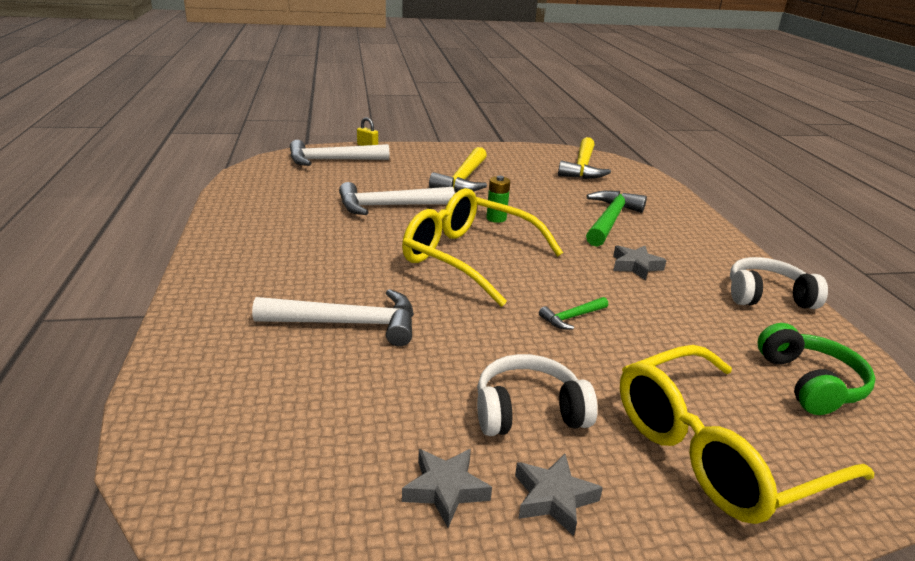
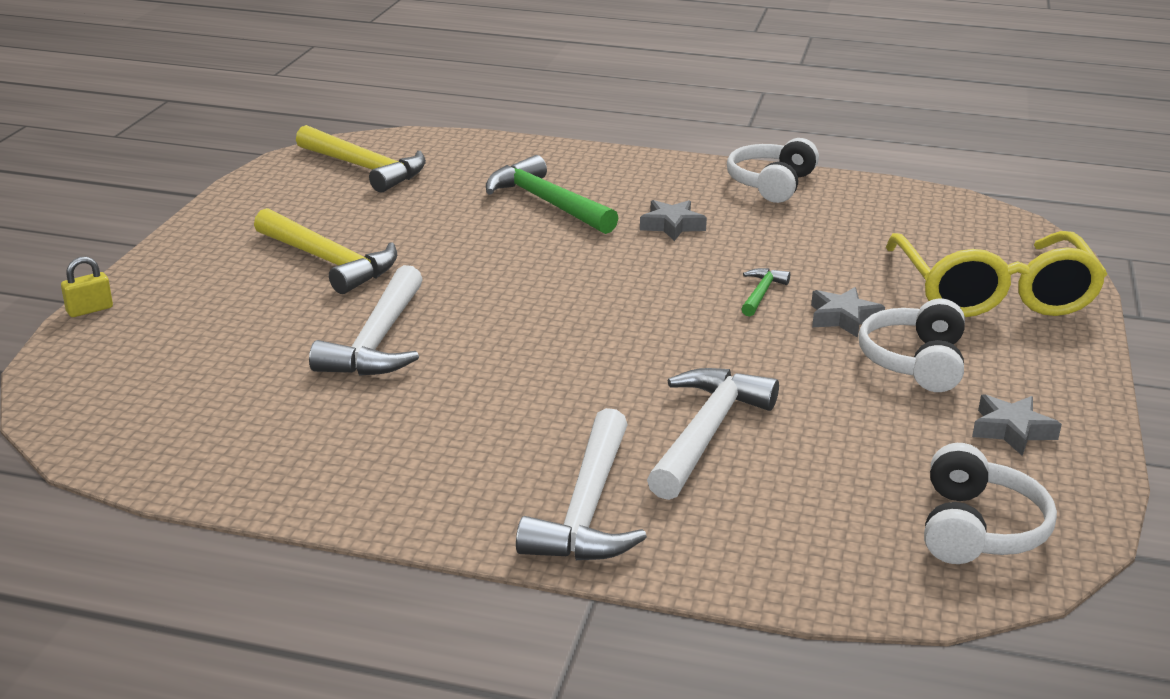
camera: 65 degrees left, 0 degrees up
(262, 481) = (978, 529): none -> white headphones
(332, 160) = (128, 356): white hammer -> white hammer (587, 509)
(468, 257) = (586, 318): yellow glasses -> none
(496, 218) = (484, 271): green battery -> none
(553, 498) = (1032, 382): grey star -> grey star (843, 318)
(572, 317) = (761, 293): green hammer -> green hammer turned 150 degrees counterclockwise
(809, 383) = (917, 222): green headphones -> none

